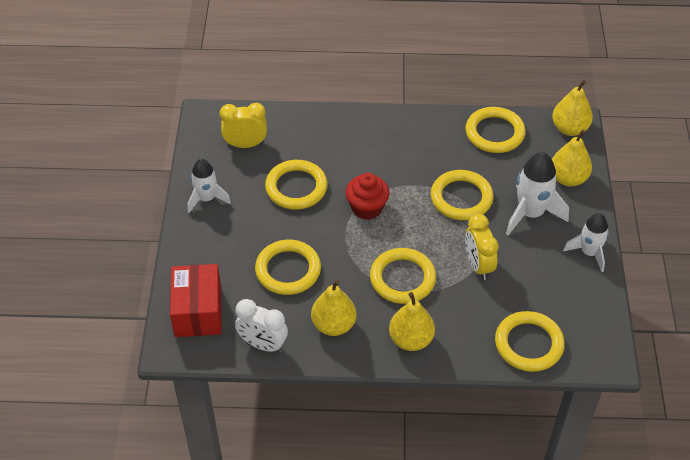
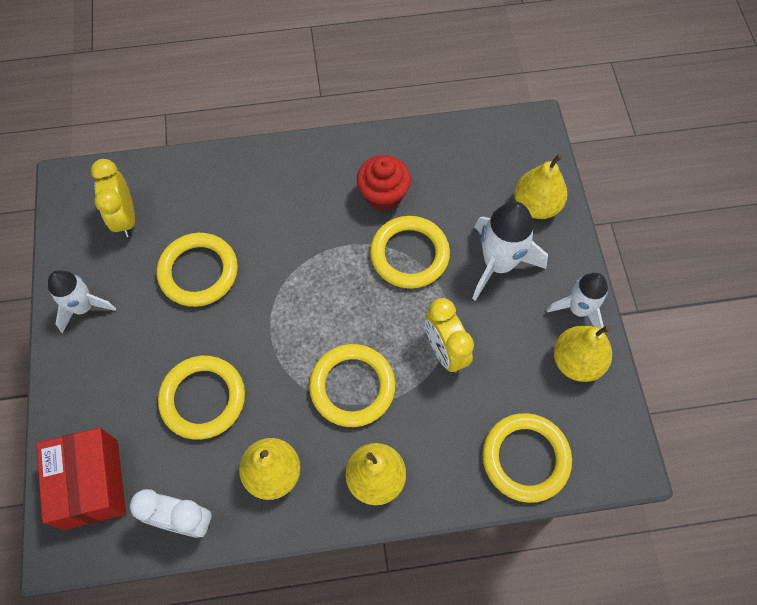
camera: 10 degrees left, 15 degrees up
(245, 144) = (125, 218): yellow clock -> yellow clock turned 90 degrees counterclockwise
(367, 208) = (293, 288): red cupcake -> red cupcake (383, 195)
(494, 133) = (437, 154): yellow ring -> none
(569, 128) = (526, 134): yellow pear -> yellow pear (576, 361)

